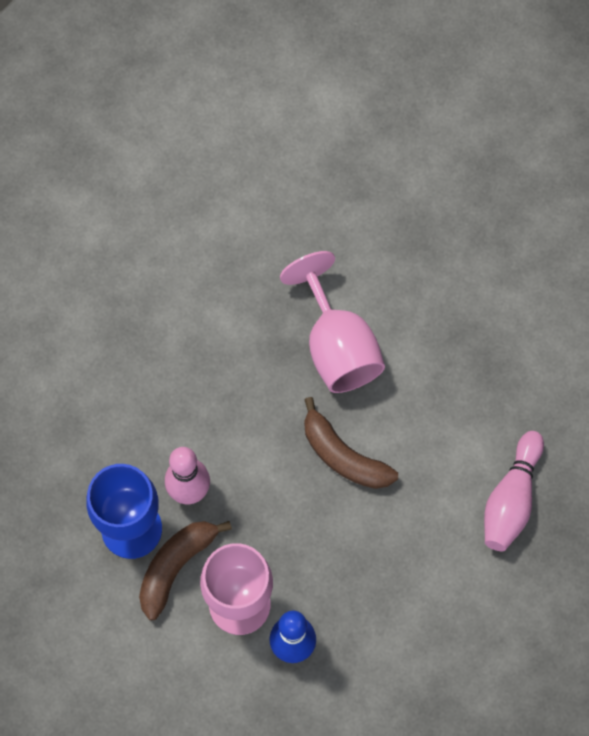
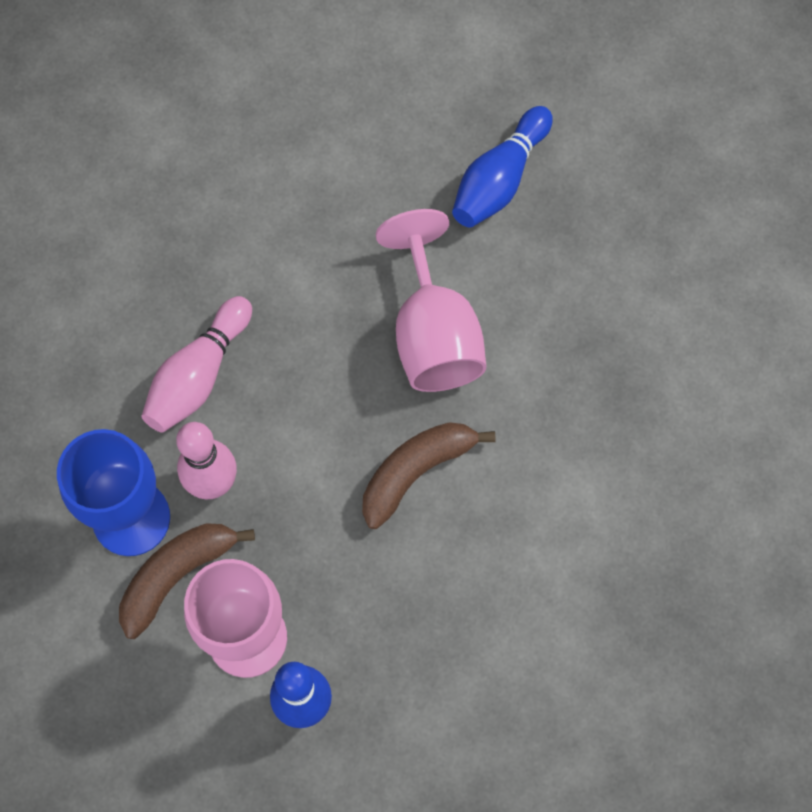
camera: 10 degrees right, 0 degrees up
(343, 456) = (415, 472): brown banana -> brown banana turned 90 degrees clockwise
(365, 215) = (499, 179): none -> blue bowling pin
(511, 499) = (619, 563): pink bowling pin -> pink bowling pin (198, 375)

